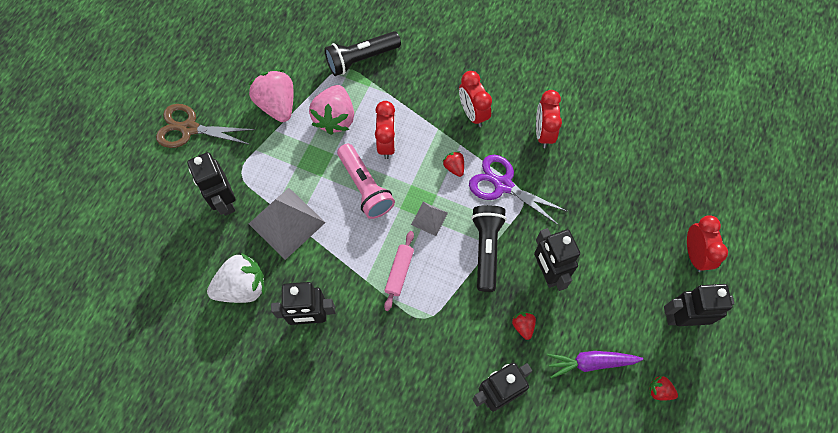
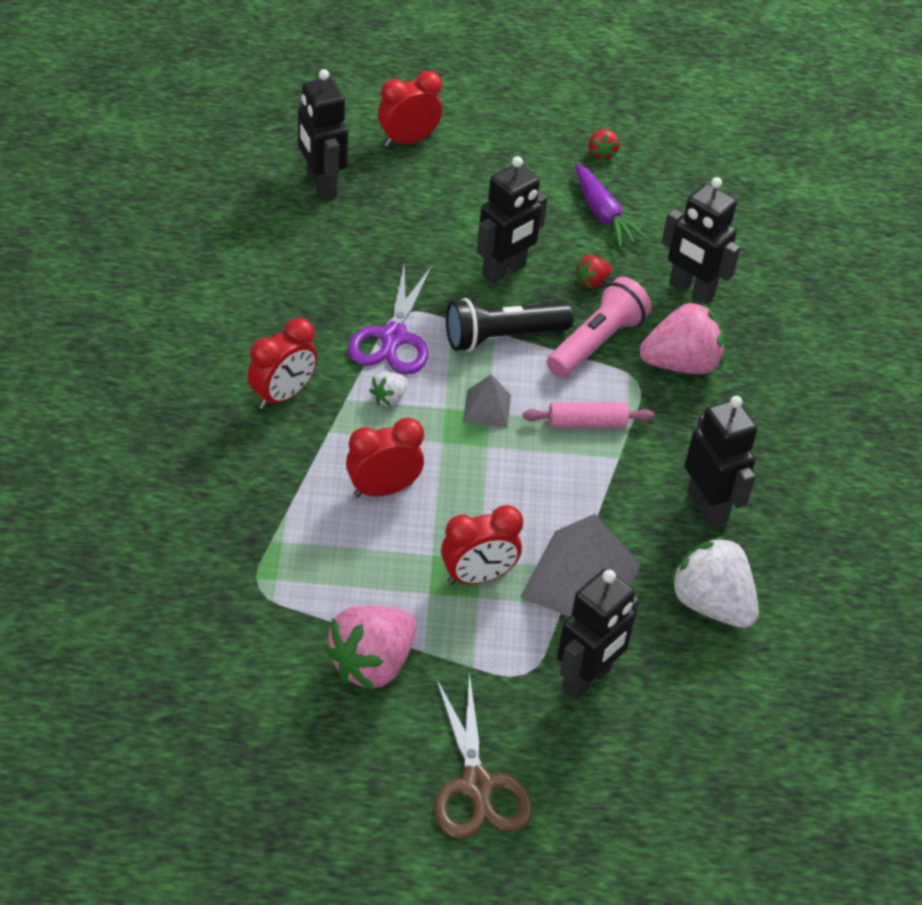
camera: 115 degrees left, 20 degrees down
(335, 118) = (364, 571): pink strawberry -> pink strawberry (681, 364)
(361, 59) = (230, 567): black flashlight -> none
(365, 187) = (472, 497): pink flashlight -> pink flashlight (596, 342)
(454, 167) = (389, 398): red strawberry -> white strawberry
(543, 133) = (284, 308): red clock -> red clock (477, 577)
(682, 318) = (500, 143): black robot -> black robot (320, 184)

